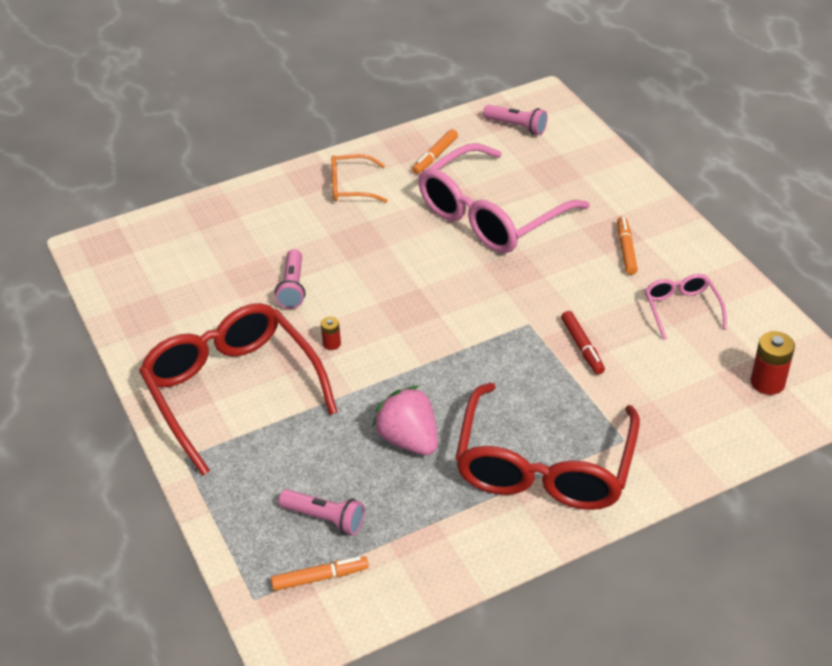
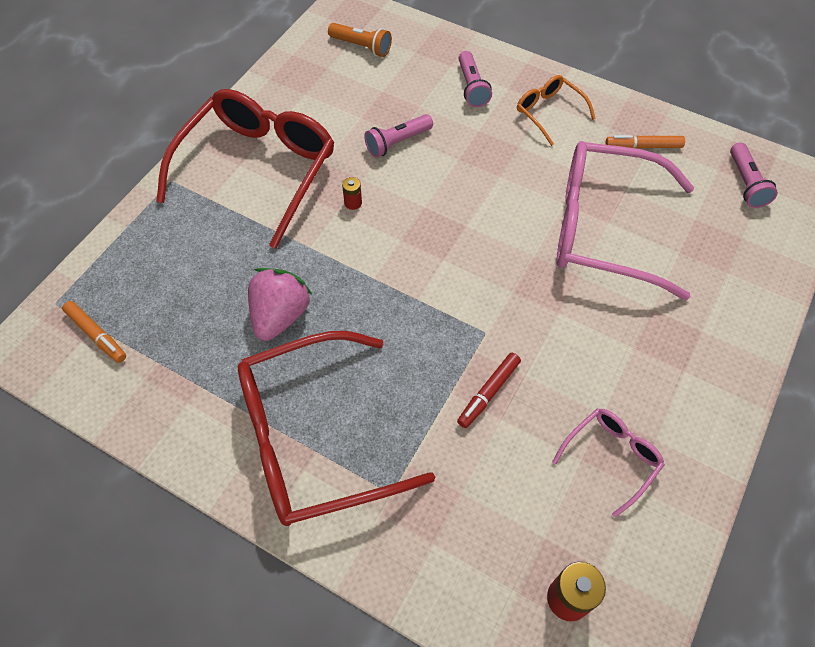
camera: 55 degrees right, 15 degrees up
(155, 260) = (361, 47): none -> orange flashlight
(325, 518) = (159, 304): pink flashlight -> pink flashlight (471, 87)
(626, 250) = (655, 363): orange marker -> none

